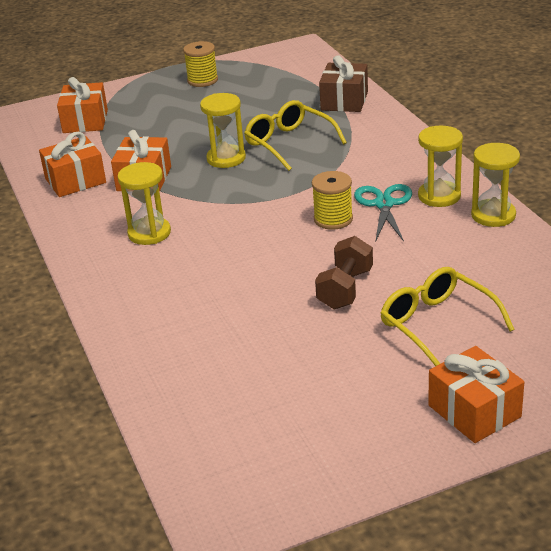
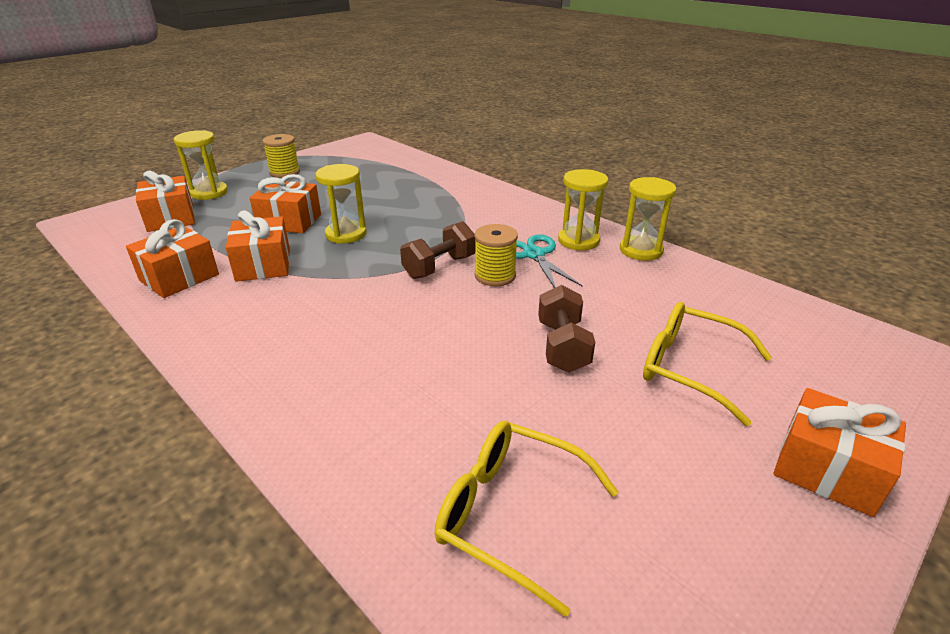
camera: 25 degrees left, 0 degrees up
(149, 233) = (297, 322): yellow hourglass -> yellow hourglass (209, 193)
(183, 138) = (289, 222): none -> orange gift
(289, 143) = (402, 214): yellow glasses -> yellow glasses (510, 513)
(289, 203) = (439, 267): none -> brown dumbbell
(344, 101) = (431, 175): brown gift -> none

